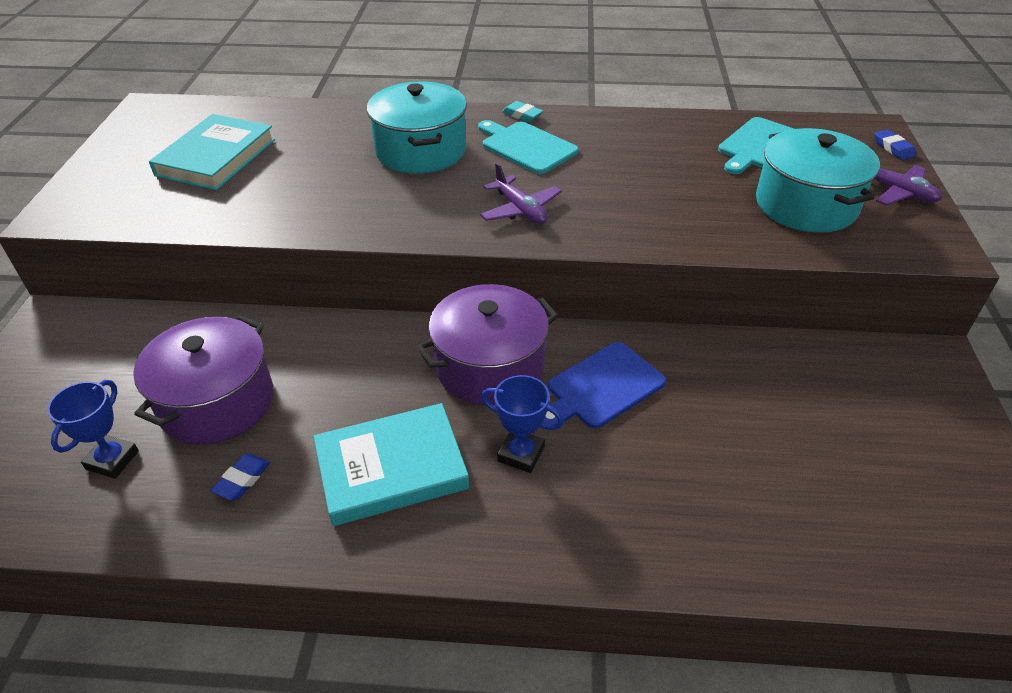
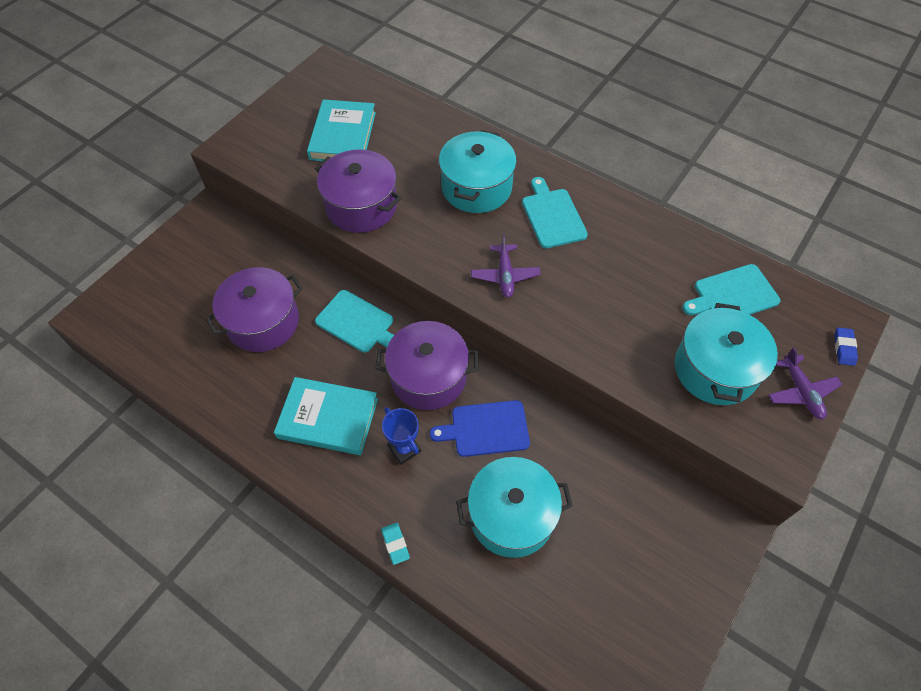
camera: 30 degrees right, 15 degrees up
(112, 460) = (193, 334): blue trophy -> none
(216, 157) = (343, 136): turquoise book -> turquoise book turned 45 degrees counterclockwise
(242, 480) = (249, 382): blue eraser -> none
(291, 209) = (361, 206): none -> purple pot
(354, 350) = (357, 323): none -> turquoise cutting board
(522, 115) = (573, 181): turquoise eraser -> turquoise eraser (395, 544)
(709, 460) = (511, 515): none -> turquoise pot

